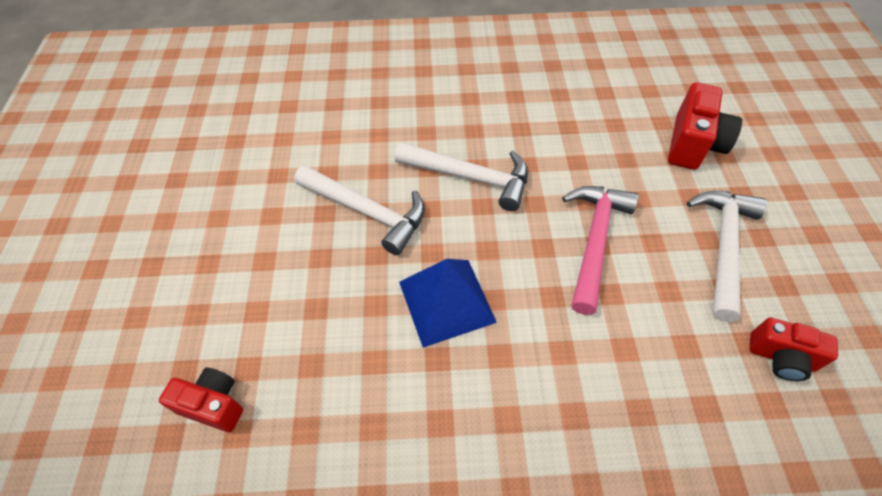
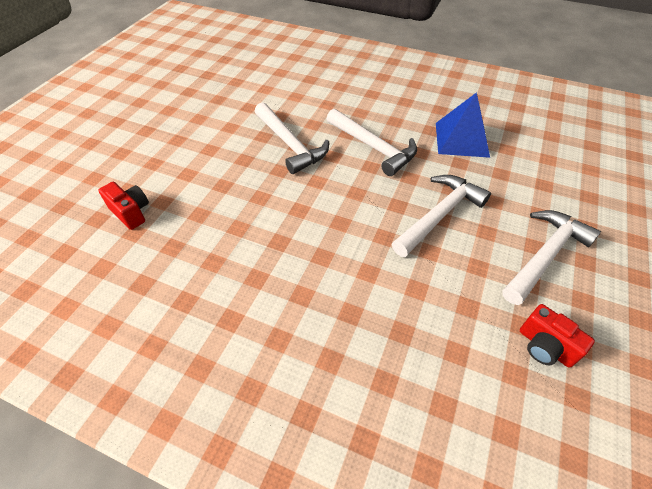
camera: 25 degrees right, 5 degrees down
(447, 301) = (307, 212): blue pyramid -> blue pyramid (461, 139)
(594, 241) = (439, 215): pink hammer -> white hammer
(693, 144) = (565, 181): red camera -> none

